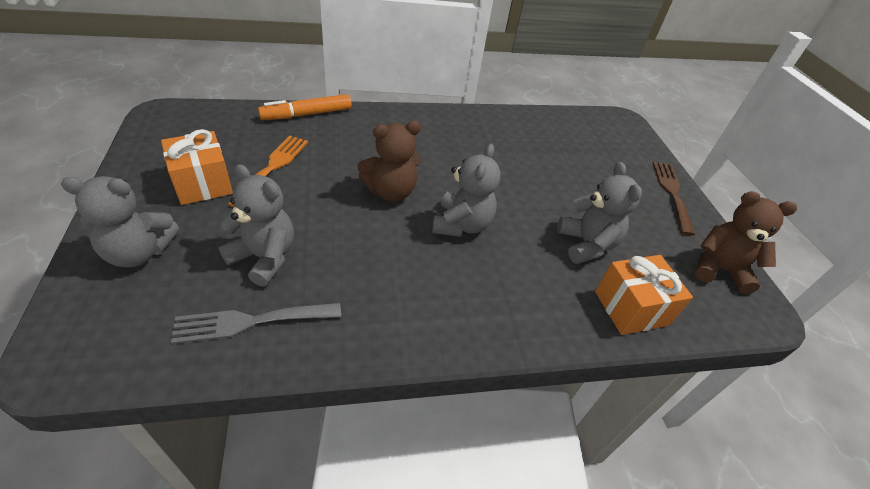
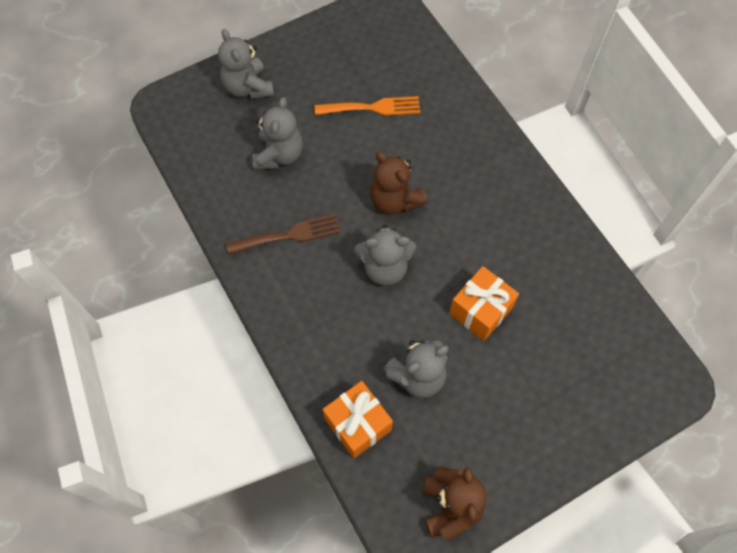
camera: 75 degrees right, 20 degrees up
(203, 184) = (327, 78): orange gift -> orange gift (480, 310)
(251, 322) = (226, 177): grey fork -> none
(307, 114) = (459, 92): orange marker -> none
(671, 193) = (553, 454): brown fork -> brown fork (289, 235)

